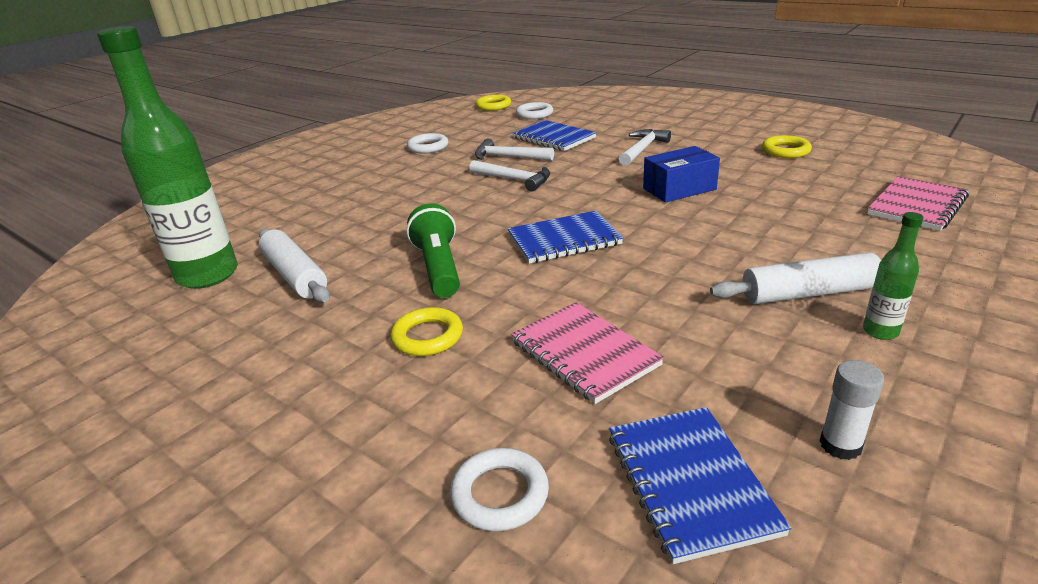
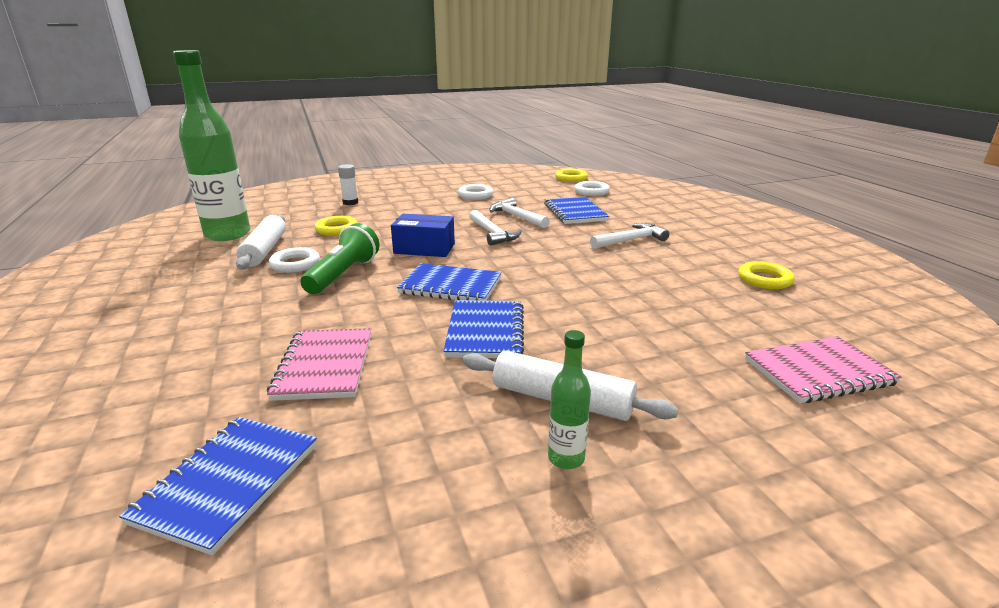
camera: 30 degrees right, 5 degrees down
(427, 337) = (263, 314): yellow ring -> yellow ring (337, 229)
(500, 494) = (131, 424): white ring -> white ring (295, 264)
(664, 266) = (485, 331): none -> blue notebook
(679, 189) = (605, 279): blue box -> blue box (424, 248)
(840, 445) = (366, 522): white glue stick -> white glue stick (350, 203)

